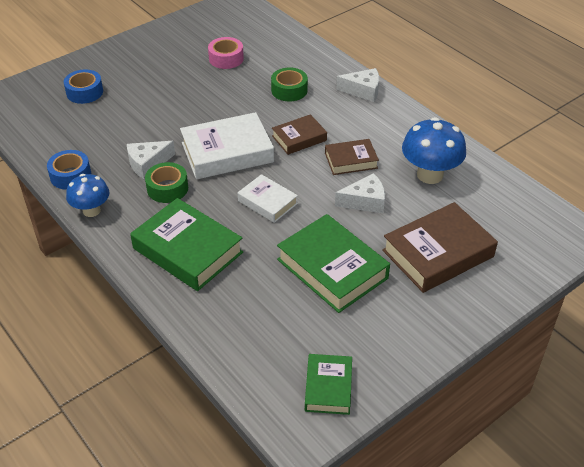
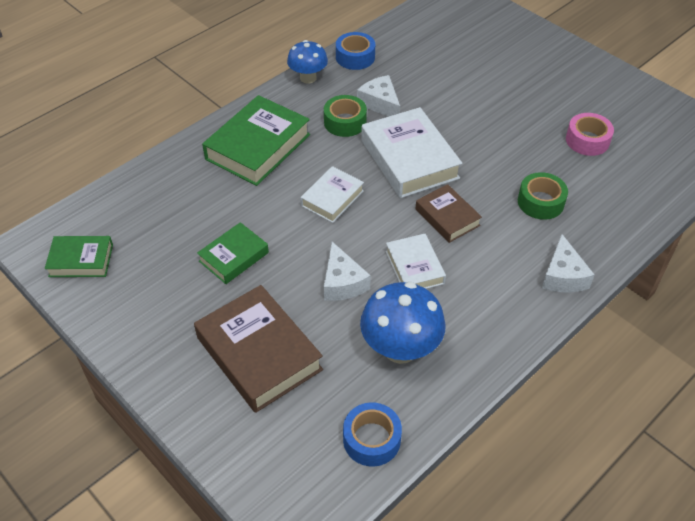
camera: 85 degrees right, 5 degrees up
(84, 92) = (486, 44): blue tape -> blue tape (371, 439)
(332, 269) = (234, 257): green book -> green book, size x0.57
(351, 161) = (414, 267): brown book -> white book

